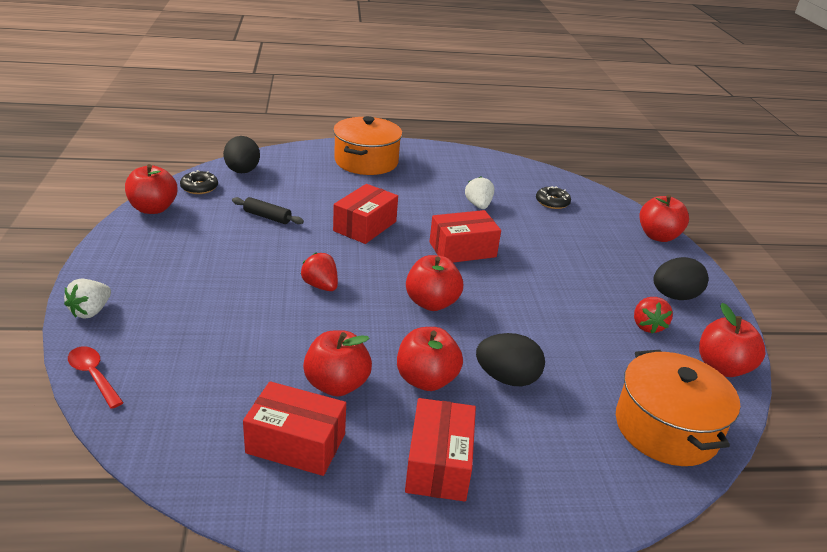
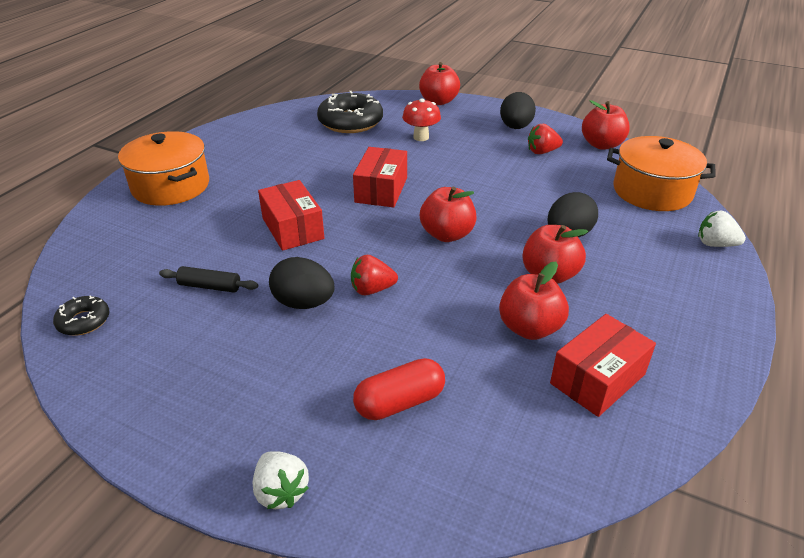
camera: 55 degrees left, 5 degrees up
(93, 375) = (415, 515): red spoon -> none
(153, 208) = (91, 376): red apple -> none
(200, 337) = (399, 402): none -> red capsule
(242, 171) = (87, 276): black egg -> black egg (304, 303)
(267, 217) = (210, 286): black rolling pin -> black rolling pin turned 45 degrees clockwise
(438, 464) = (652, 305): red box -> none
(478, 205) = (319, 156): white strawberry -> white strawberry (715, 244)
(552, 202) = (350, 122): black donut -> black donut, size x1.94
(575, 245) = (421, 137): none -> red mushroom
(647, 326) = (542, 152): red strawberry -> red strawberry turned 135 degrees clockwise

